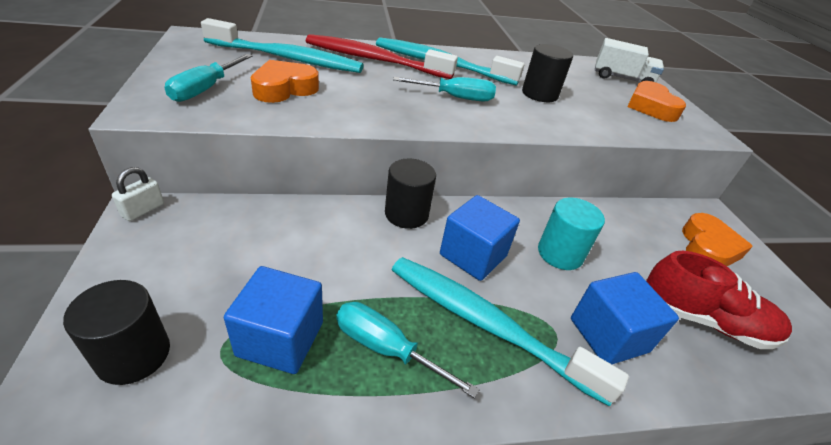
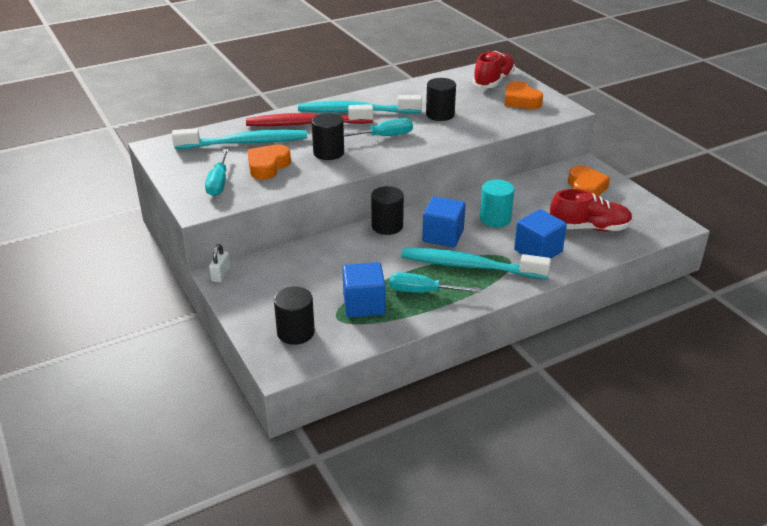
camera: 15 degrees left, 5 degrees down
(371, 95) = (328, 153): none -> black cylinder
(622, 79) = (493, 81): white truck -> red shoe

